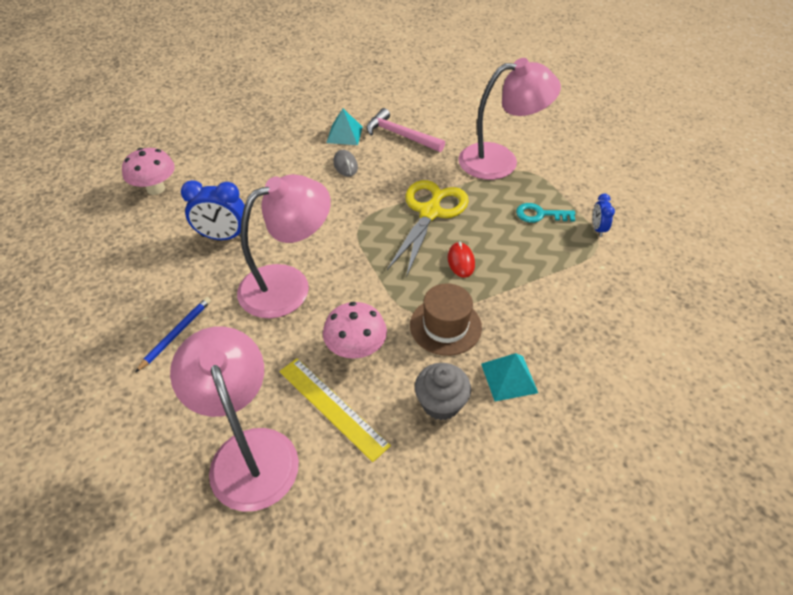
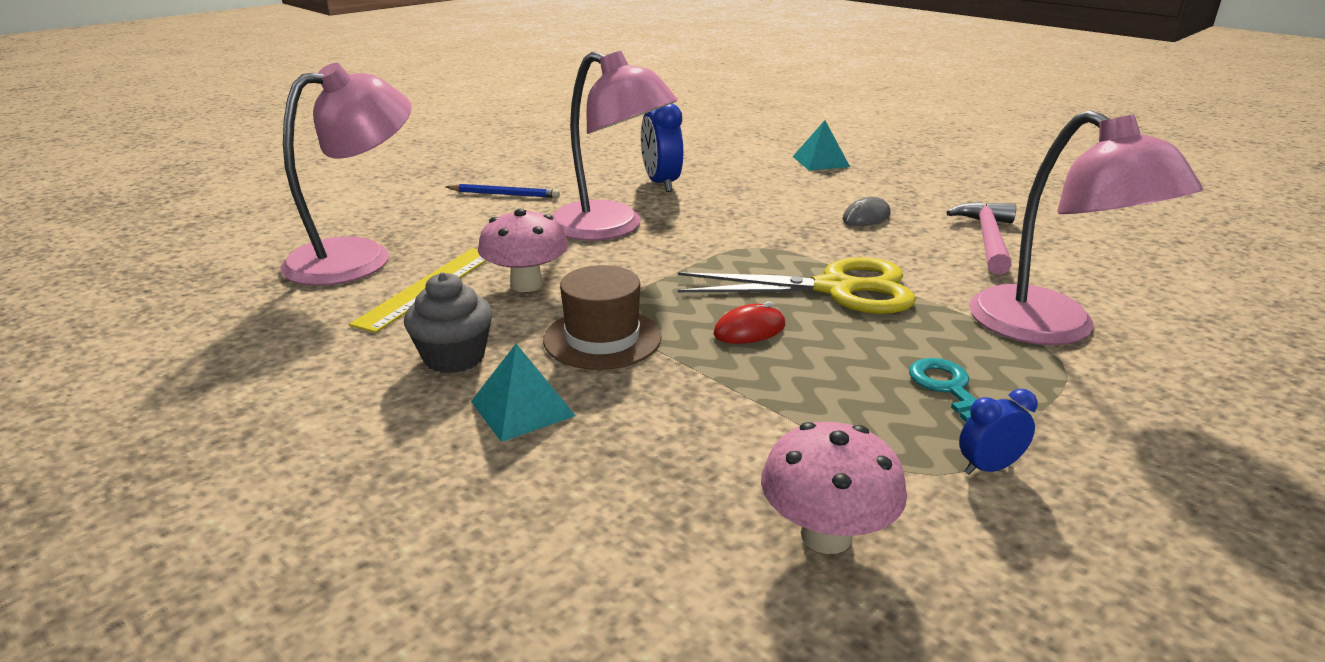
camera: 70 degrees right, 20 degrees down
(155, 189) = (705, 143): pink mushroom -> pink mushroom (826, 535)
(344, 134) = (930, 205): turquoise pyramid -> turquoise pyramid (821, 161)

